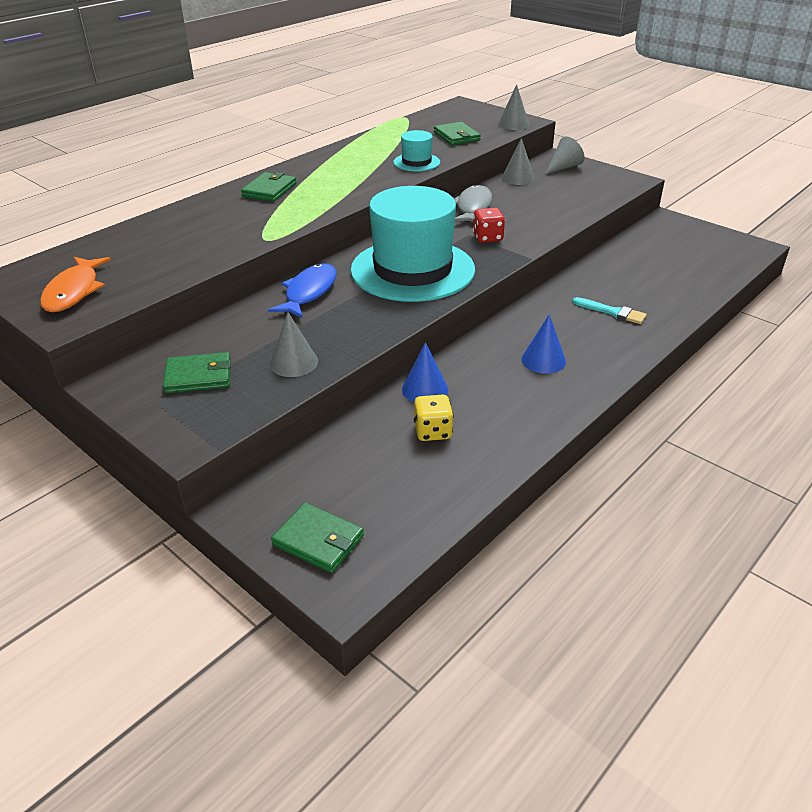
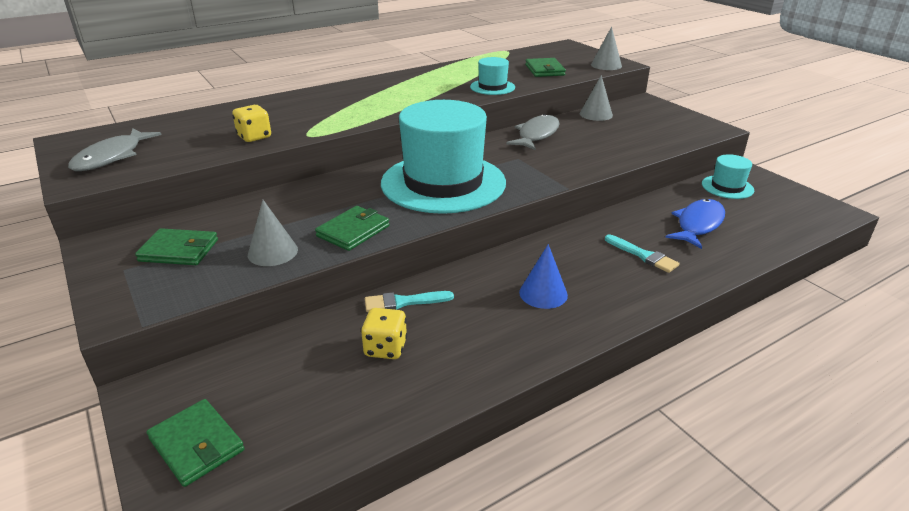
camera: 15 degrees right, 5 degrees down
(74, 291) = (112, 157): orange fish -> grey fish
(211, 249) = (254, 137): none -> yellow dice
(269, 190) = (343, 96): green wallet -> green wallet (353, 231)
(309, 292) = (333, 189): blue fish -> blue fish (698, 224)
(425, 389) = (403, 302): blue cone -> turquoise brush
(487, 238) = (534, 163): red dice -> none
(563, 167) = (647, 110): grey cone -> none
(657, 236) = (727, 187): none -> turquoise hat

